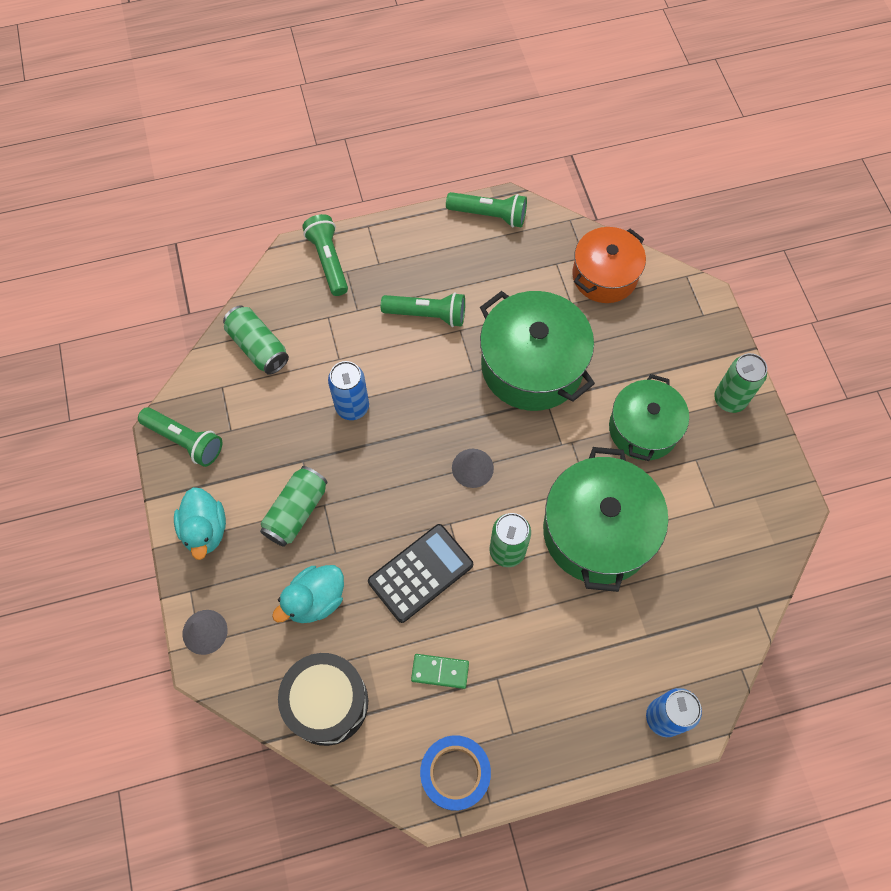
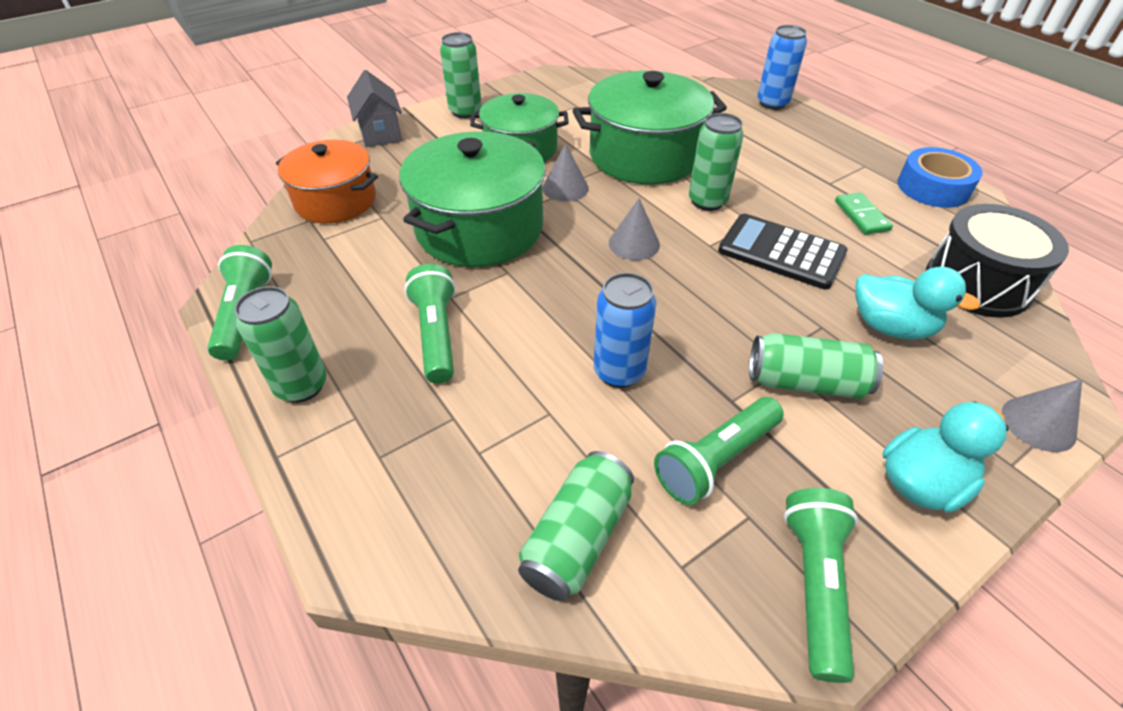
camera: 110 degrees left, 20 degrees down
(328, 261) = (362, 491): green flashlight -> green flashlight (716, 460)
(413, 240) = (302, 386): none -> green can
(566, 444) = (565, 188): none -> grey cone
(706, 321) = (380, 133): none -> grey house

